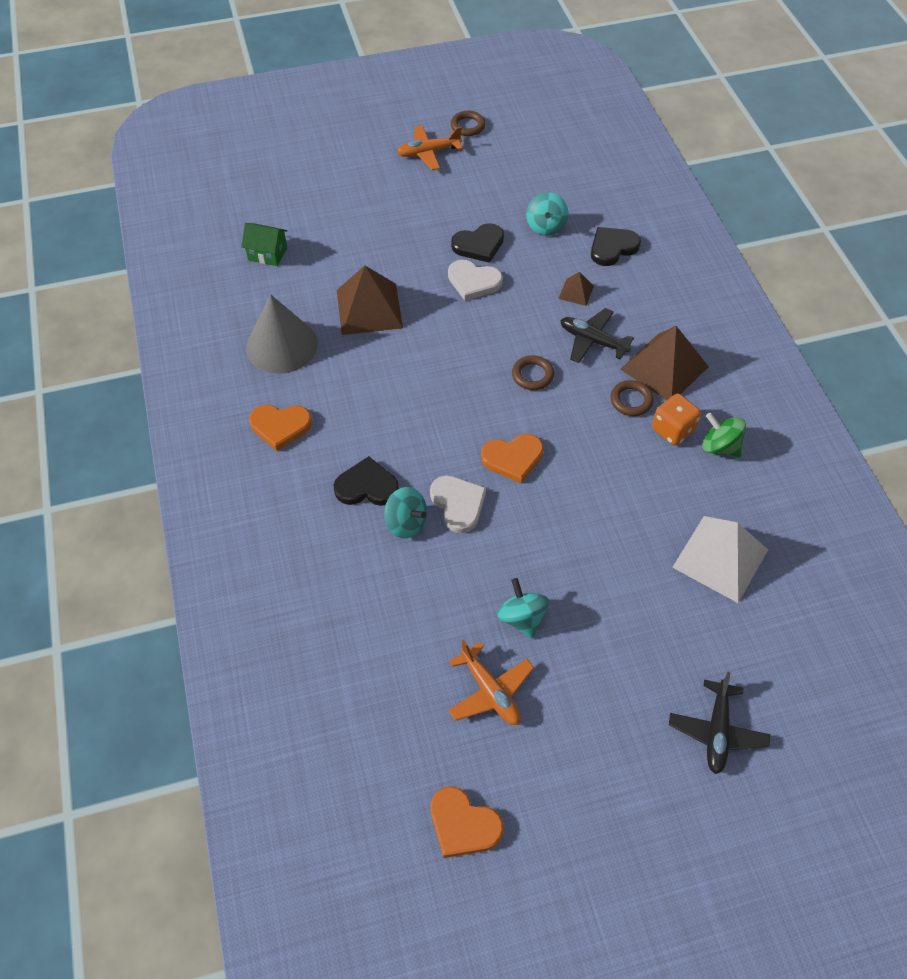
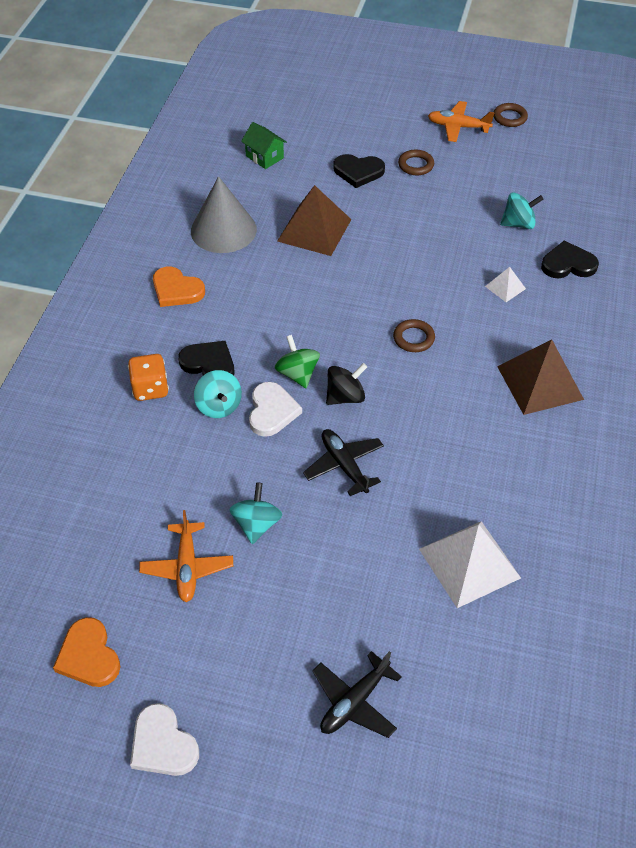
camera: 30 degrees right, 5 degrees down
(473, 282) = (419, 243): white heart -> white heart (163, 744)
(479, 245) = (446, 216): black heart -> black heart (358, 172)
(513, 458) = (345, 397): orange heart -> black spinning top
(546, 226) = (518, 224): turquoise spinning top -> turquoise spinning top turned 135 degrees counterclockwise
(576, 292) = (505, 287): brown pyramid -> white pyramid
(592, 341) = (489, 333): black plane -> black plane (344, 465)
(631, 400) = (487, 396): brown ring -> brown ring (416, 165)
(672, 430) = (507, 437): orange dice -> orange dice (150, 388)
(719, 447) = (541, 471): green spinning top -> green spinning top (297, 374)

